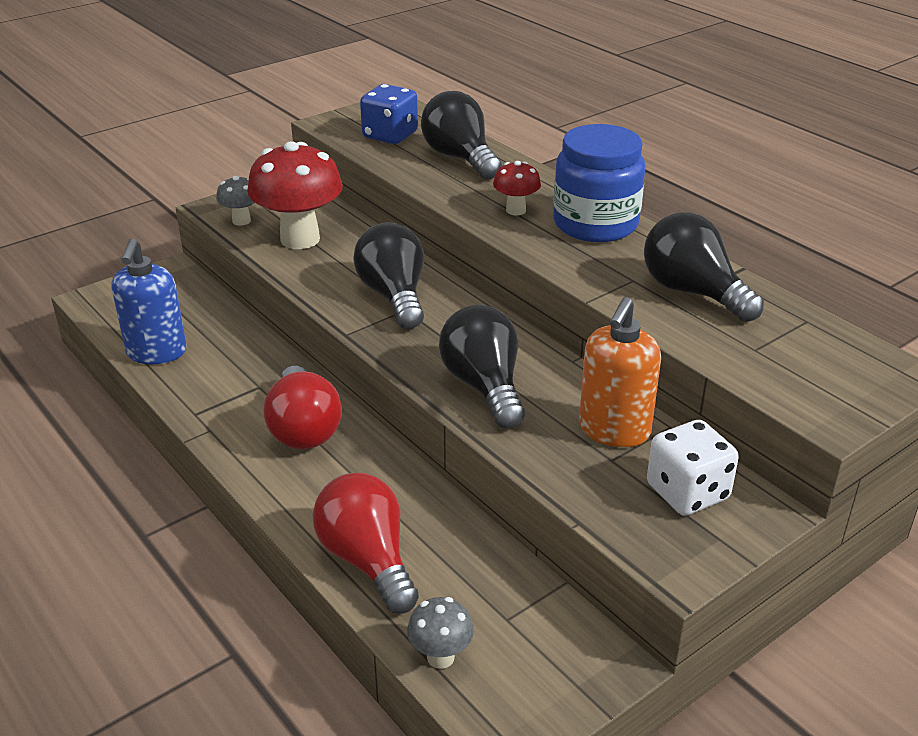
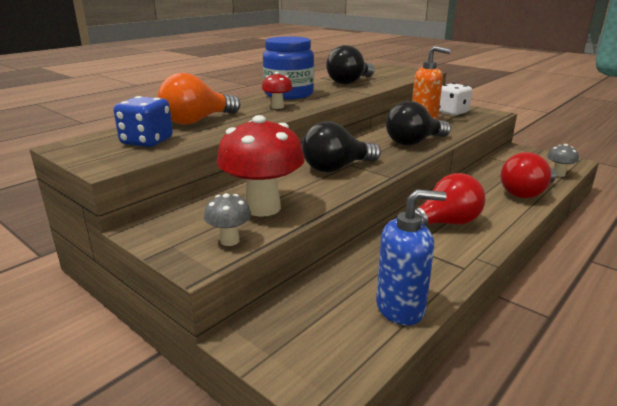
camera: 100 degrees left, 10 degrees down
(460, 158) = (197, 121): black light bulb -> orange light bulb

